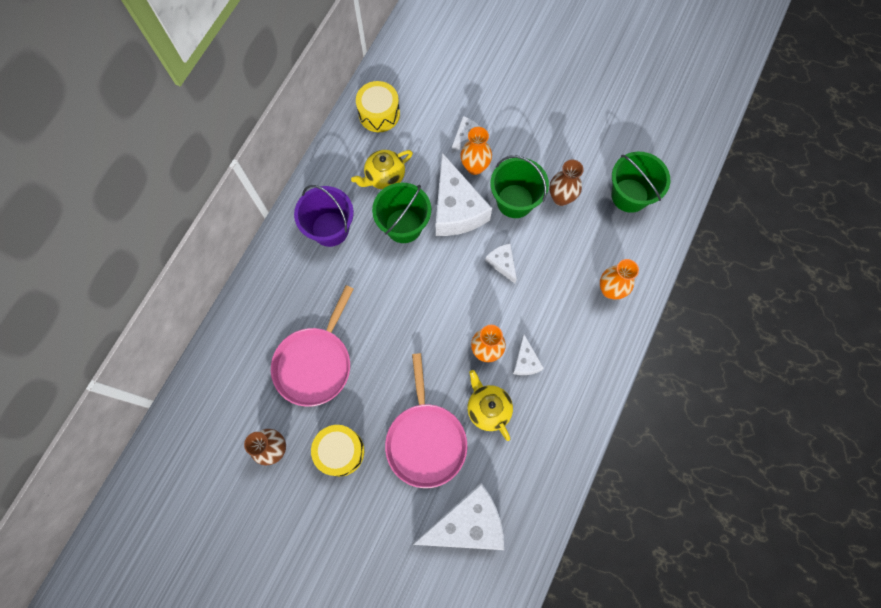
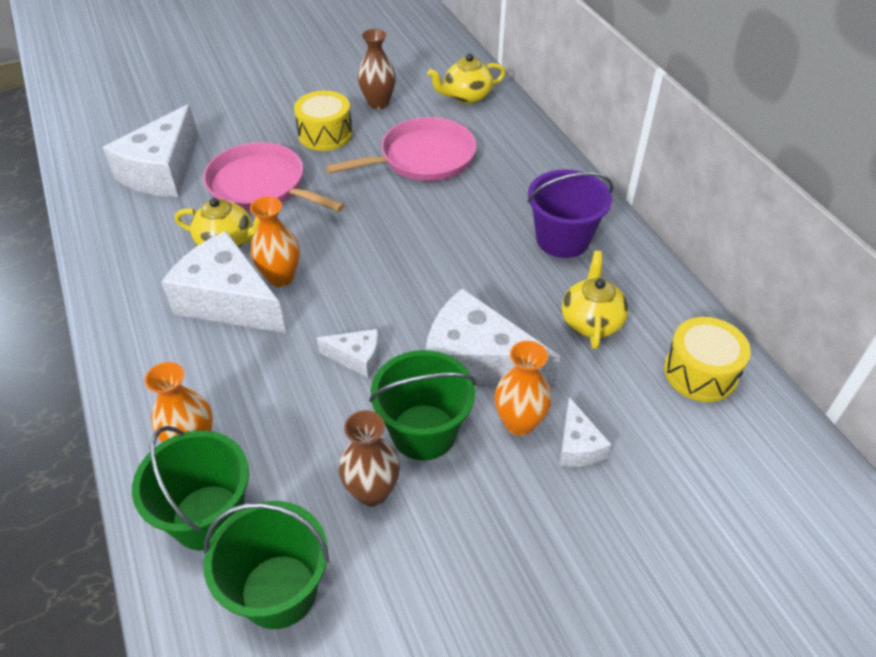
camera: 130 degrees right, 25 degrees down
(217, 393) = (466, 96): none -> yellow teapot
(315, 364) = (423, 158): pink pan -> pink pan turned 90 degrees clockwise
(404, 225) = (504, 300): green bucket -> green bucket (208, 517)
(525, 361) = (228, 301): white cheese -> white cheese, size x2.07

